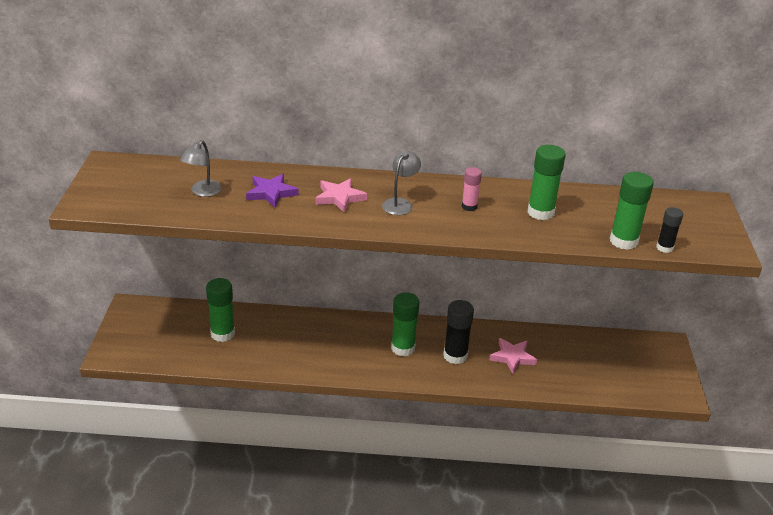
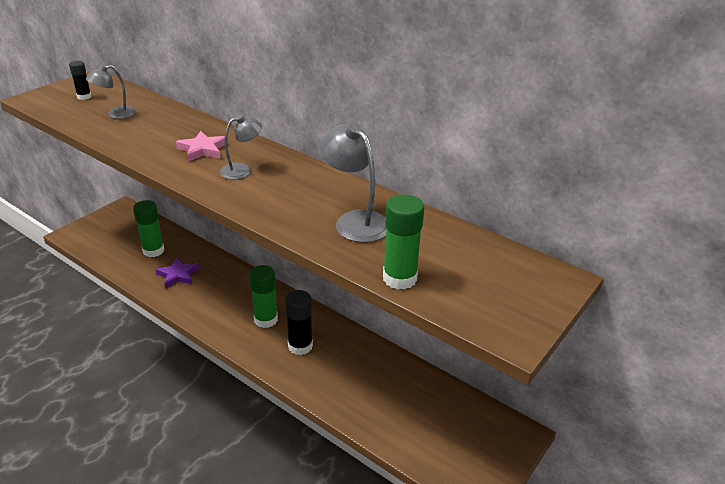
camera: 35 degrees right, 0 degrees up
(271, 193) = (159, 130): purple star -> purple star (178, 275)
(469, 206) = (296, 192): pink glue stick -> none
(512, 357) = (348, 371): pink star -> none
(540, 212) = (355, 221): green glue stick -> grey lamp
(664, 248) = (436, 303): black glue stick -> black glue stick (84, 97)

